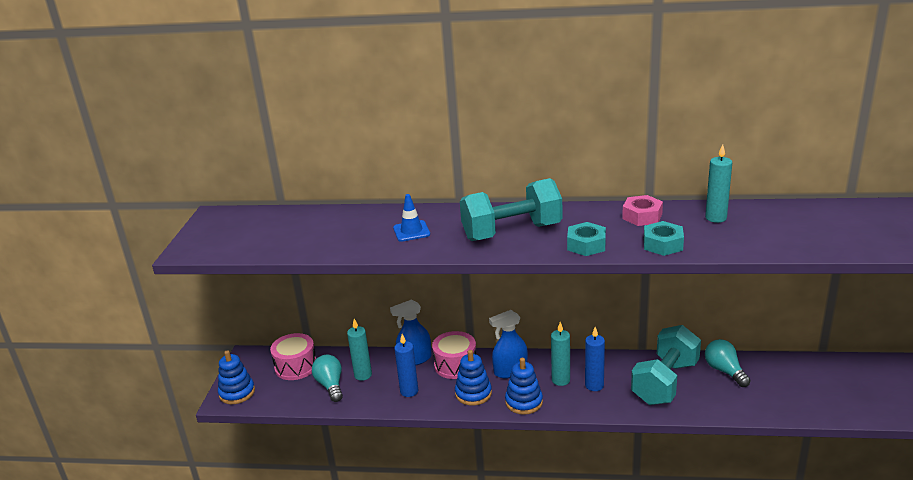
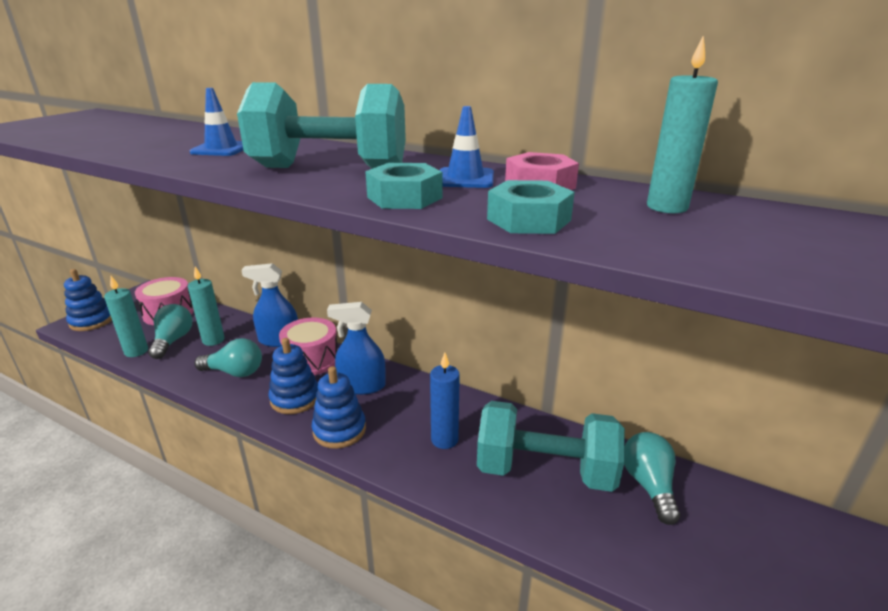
camera: 20 degrees right, 0 degrees up
(409, 391) = (235, 372): blue candle -> turquoise light bulb
(560, 380) = (409, 417): turquoise candle -> turquoise candle (136, 351)
(598, 221) = (465, 178): none -> blue traffic cone
(665, 382) = (545, 470): turquoise dumbbell -> turquoise dumbbell turned 45 degrees clockwise

